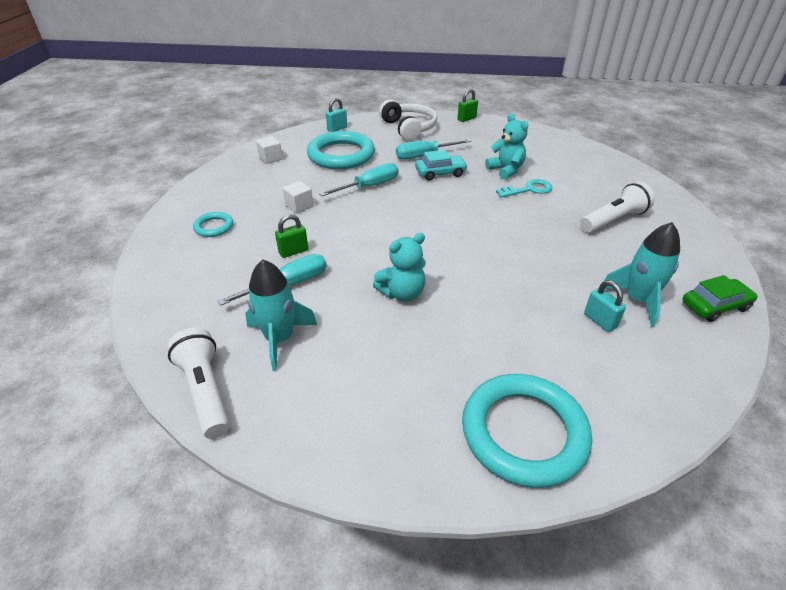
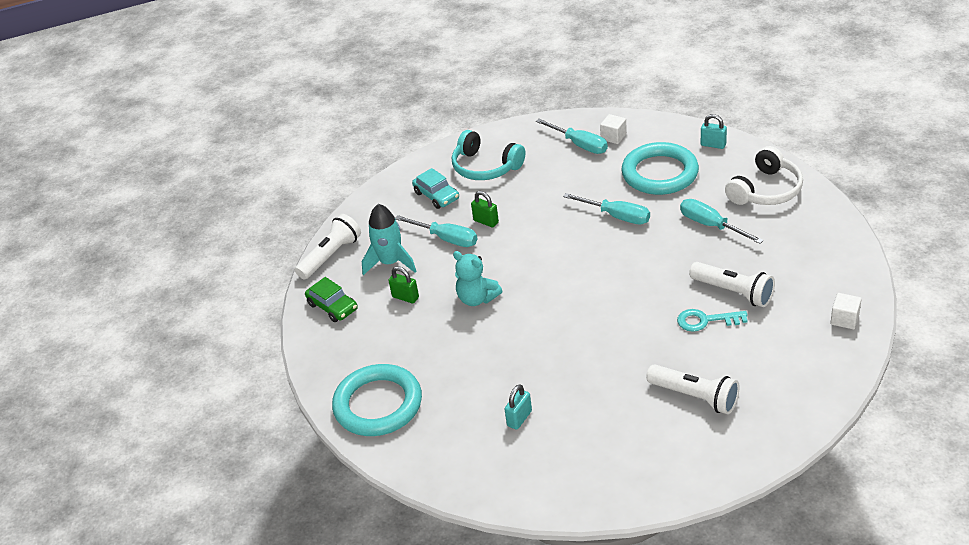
camera: 70 degrees right, 0 degrees up
(214, 227) = (485, 167): turquoise ring -> turquoise headphones
(257, 174) = (579, 145): none -> turquoise screwdriver
(299, 206) = (550, 193): white cube -> white cube (844, 319)
(440, 173) = (684, 249): turquoise car -> turquoise car (436, 195)
(466, 119) = (838, 222): green padlock -> green padlock (405, 297)
(505, 170) = (733, 292): turquoise teddy bear -> white flashlight
(529, 189) = (705, 320): turquoise key -> turquoise key turned 135 degrees clockwise
(638, 300) = (565, 437): turquoise rocket -> none
(715, 306) = (593, 490): green car -> green car (333, 306)

